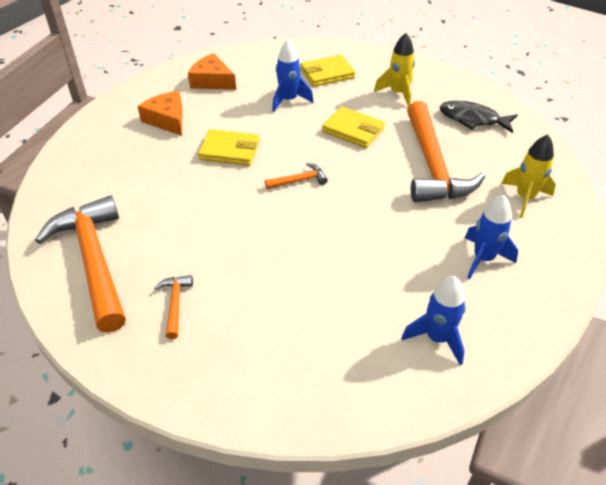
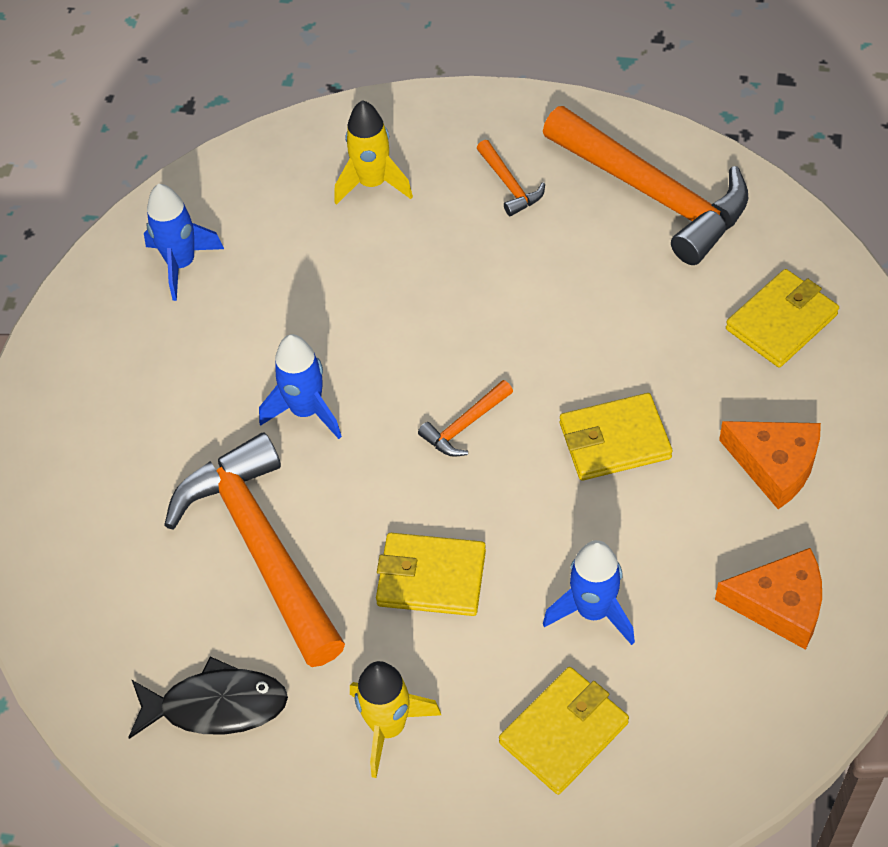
camera: 160 degrees right, 10 degrees up
(101, 170) = (781, 322): none -> yellow wallet
(483, 259) = (144, 394): blue rocket -> blue rocket (306, 411)
(524, 198) = (95, 534): yellow rocket -> yellow rocket (373, 184)

